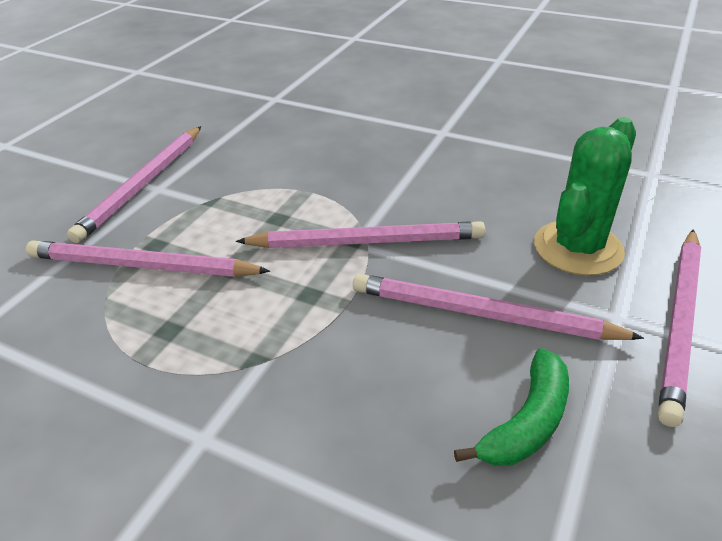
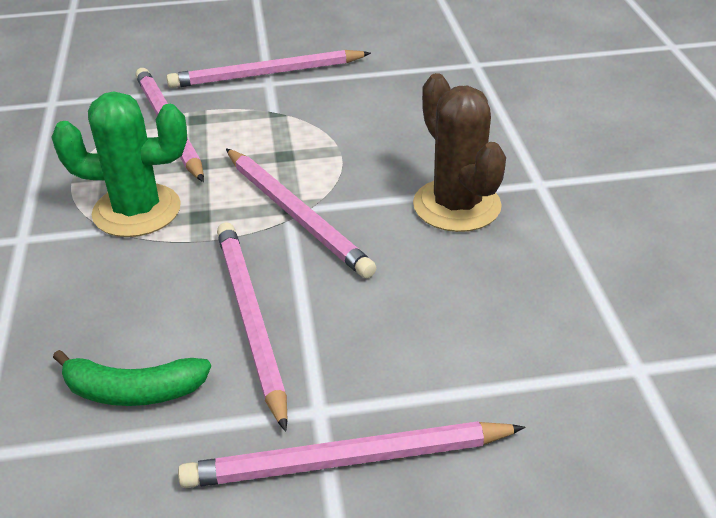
camera: 55 degrees right, 0 degrees up
(433, 169) = (456, 205): none -> brown cactus
(577, 248) = (412, 350): green cactus -> green cactus (137, 211)

